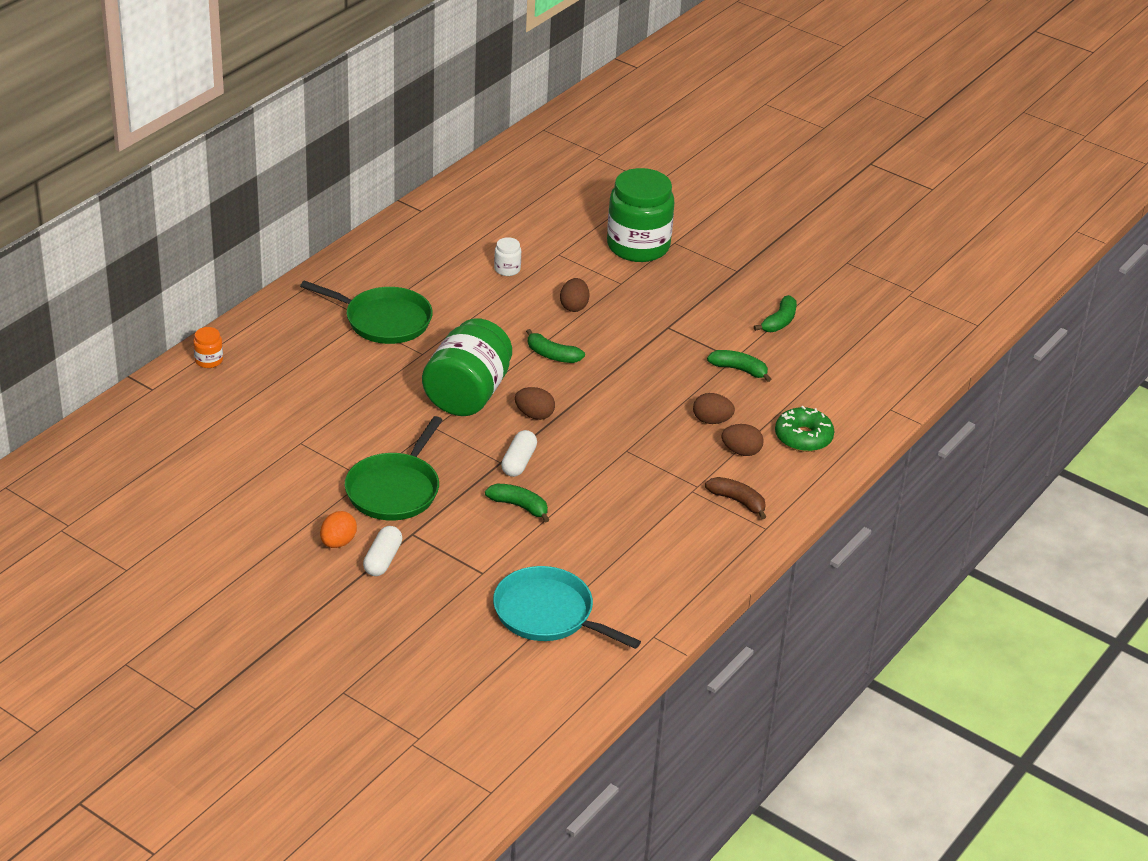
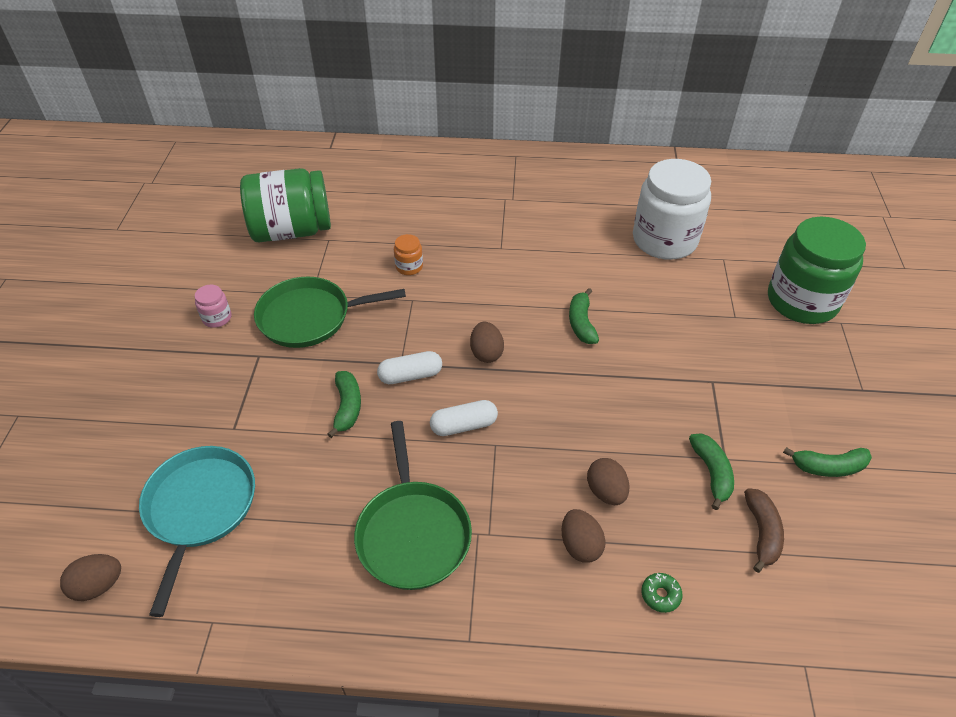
camera: 60 degrees right, 10 degrees up
(209, 360) = (385, 155): orange jar -> orange jar (409, 267)
(338, 542) = (217, 318): orange egg -> pink jar
(383, 560) = (211, 354): white capsule -> white capsule (464, 425)
(384, 320) = (520, 209): green pan -> green pan (413, 533)
(467, 394) = (474, 298): green jar -> green jar (292, 231)
(507, 269) = (664, 240): white jar -> white jar, size x2.46
(574, 306) = (665, 303): brown egg -> brown egg (98, 585)
(738, 501) = (494, 586): brown banana -> brown banana (761, 533)
(803, 437) = (660, 595): green donut -> green donut, size x0.50

